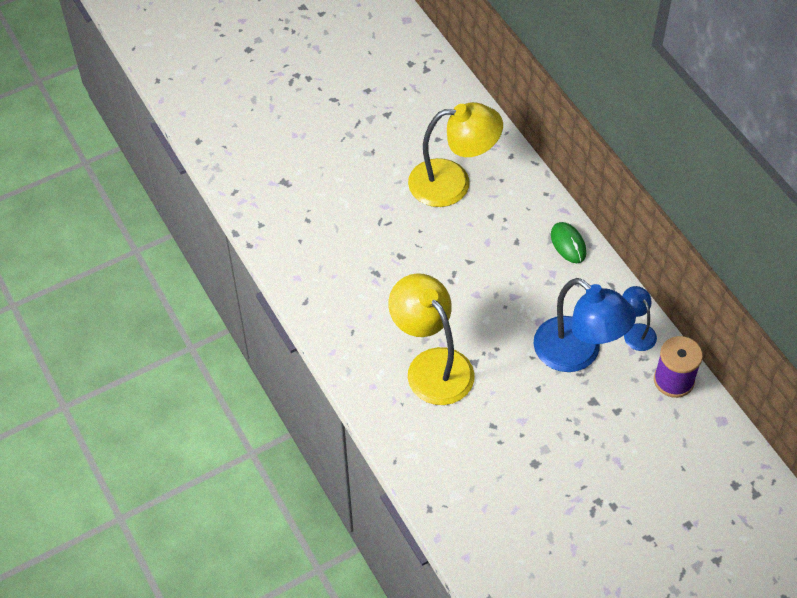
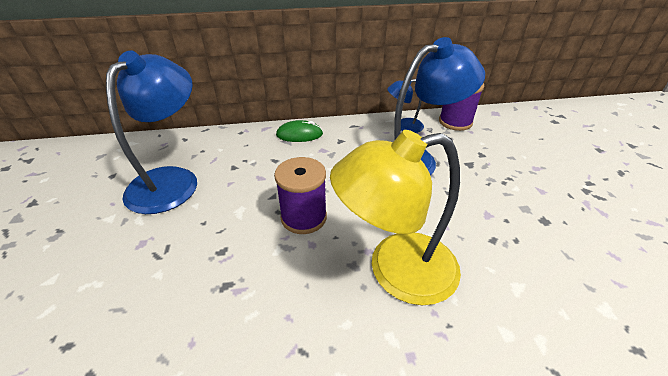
camera: 70 degrees left, 15 degrees down
(453, 182) = (172, 180): yellow lamp -> blue lamp
(456, 292) = (304, 217): none -> purple spool

